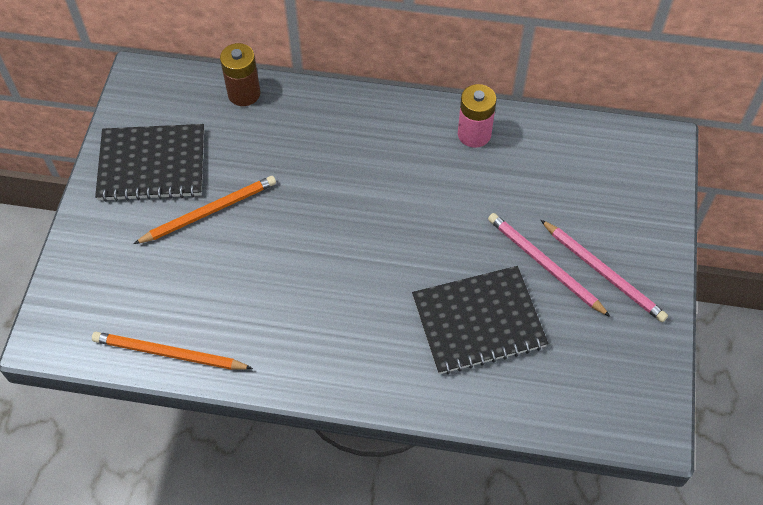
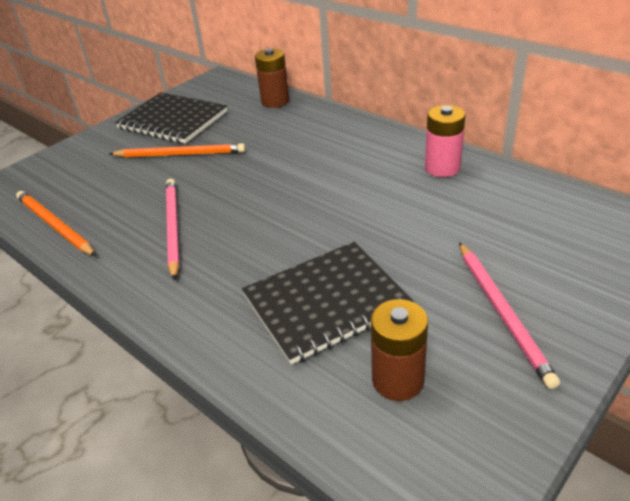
camera: 35 degrees right, 20 degrees down
(478, 322) = (326, 302): black notebook -> black notebook turned 45 degrees counterclockwise
(544, 265) = (437, 282): pink pencil -> pink pencil (173, 227)
(569, 362) = (397, 380): none -> brown battery

